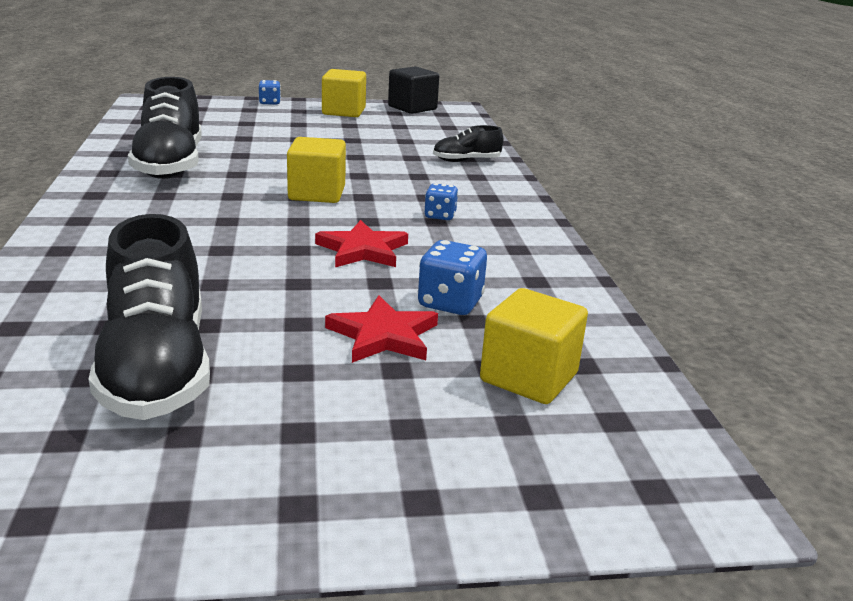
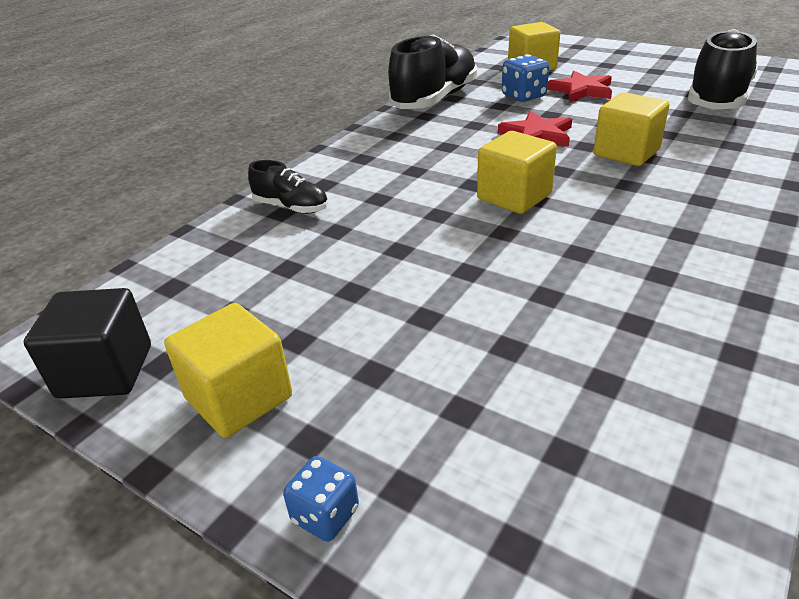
camera: 135 degrees left, 10 degrees up
(170, 165) = (661, 294): black shoe -> black shoe (435, 100)
(248, 249) = (626, 152): none -> yellow cube
(440, 216) = (436, 149): blue dice -> none

